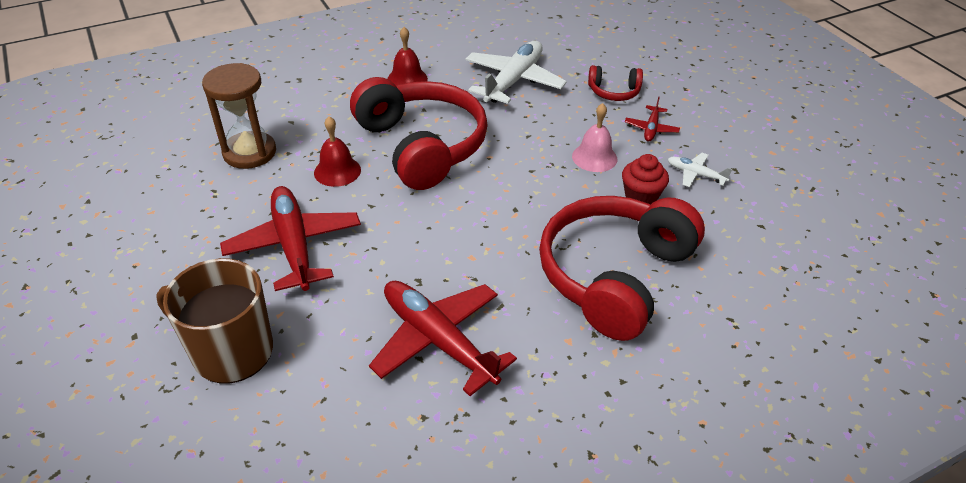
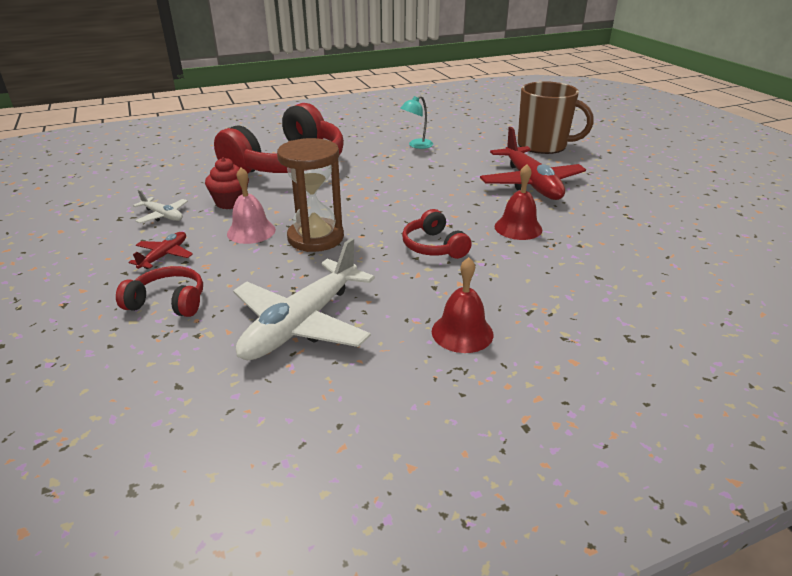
camera: 175 degrees left, 10 degrees down
(249, 152) = (622, 246): brown hourglass -> brown hourglass (315, 238)
(422, 146) = (434, 246): red headphones -> red headphones, size x0.44
(438, 340) = (416, 145): red plane -> turquoise lamp

